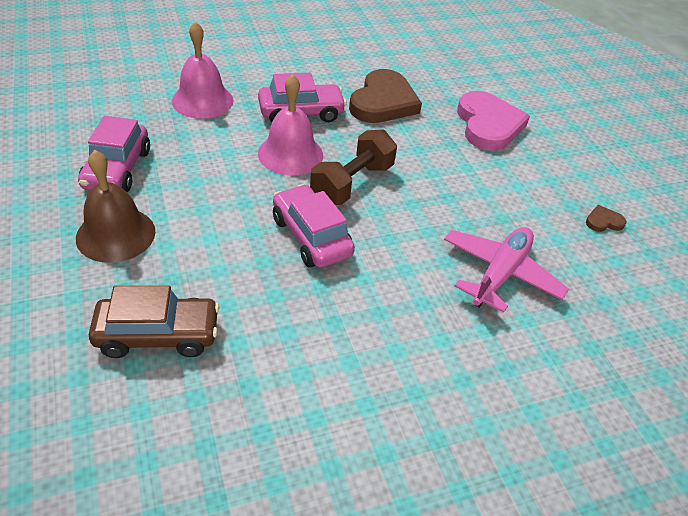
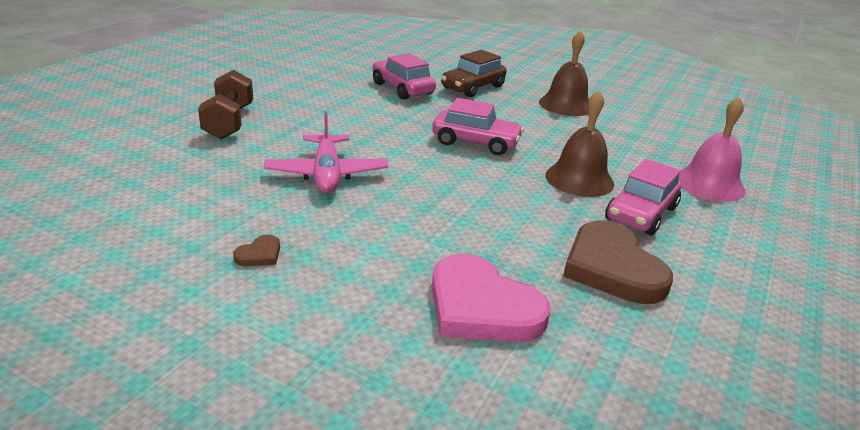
camera: 140 degrees right, 15 degrees down
(117, 169) = (636, 126): pink car -> pink car (402, 89)
(290, 154) = (579, 179): pink bell -> brown bell
(352, 183) = (506, 181): brown dumbbell -> brown dumbbell (229, 122)

